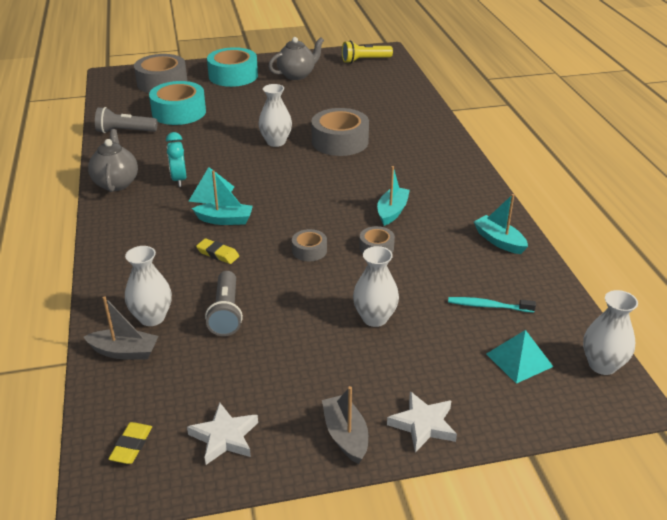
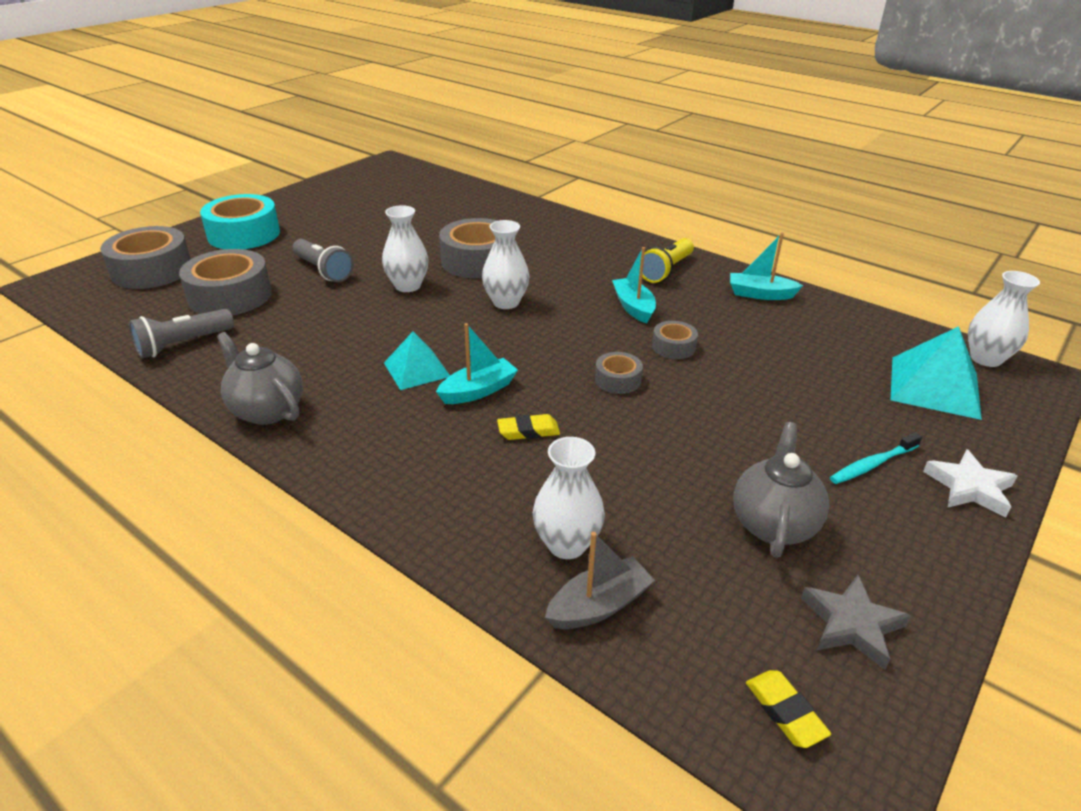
camera: 40 degrees left, 0 degrees up
(179, 112) = (230, 296): turquoise tape -> grey tape
(179, 180) = (350, 371): turquoise clock -> none
(224, 437) = (851, 624): white star -> grey star
(226, 313) = (639, 489): grey flashlight -> grey flashlight (323, 270)
(297, 75) = (325, 211): grey teapot -> grey teapot (773, 524)
(345, 435) = (937, 541): grey boat -> none
(365, 60) = (381, 176): yellow flashlight -> yellow flashlight (666, 270)
(375, 318) = (778, 413): white vase -> white vase (506, 302)
(488, 306) = (842, 353): turquoise toothbrush -> turquoise toothbrush (872, 464)
(519, 360) = (934, 386): turquoise pyramid -> turquoise pyramid, size x1.54

